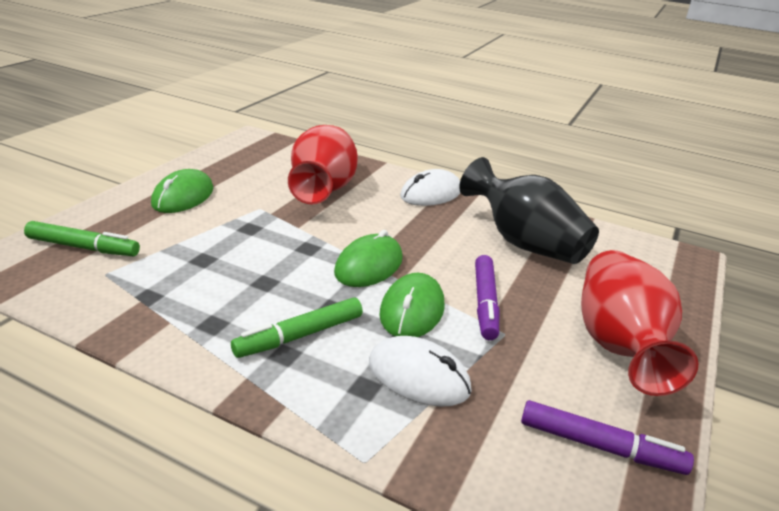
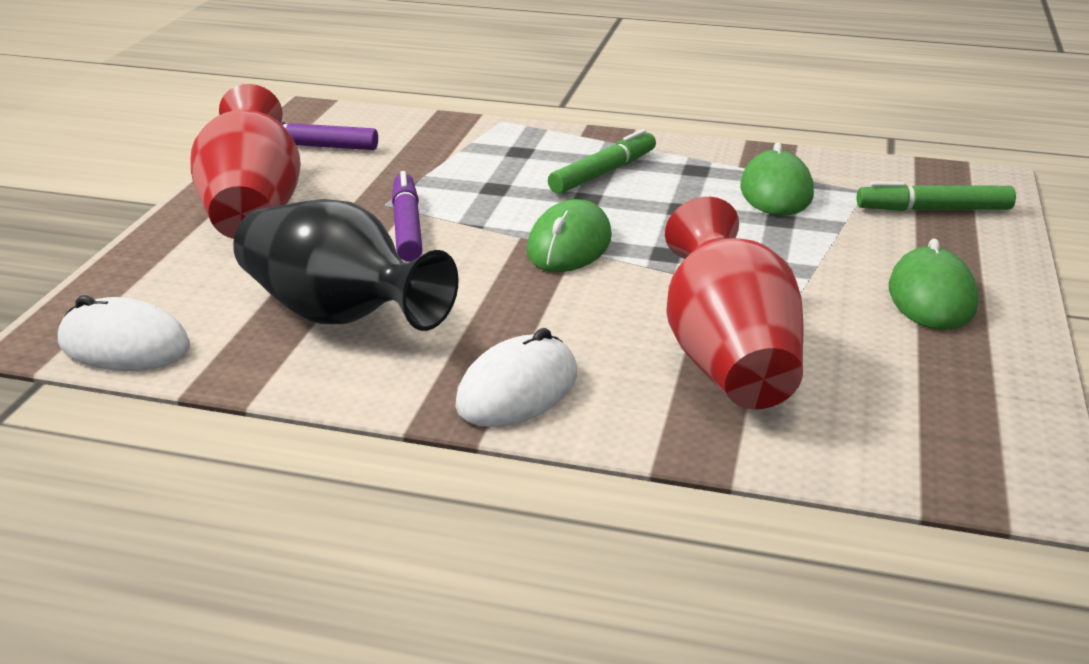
camera: 170 degrees right, 0 degrees up
(412, 310) = (495, 208): green mouse -> green mouse (776, 191)
(418, 376) = (473, 163): white mouse -> white mouse (124, 345)

